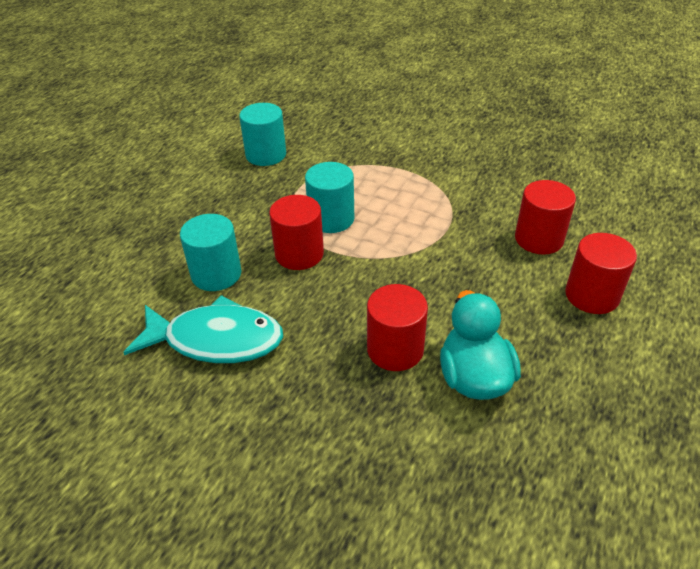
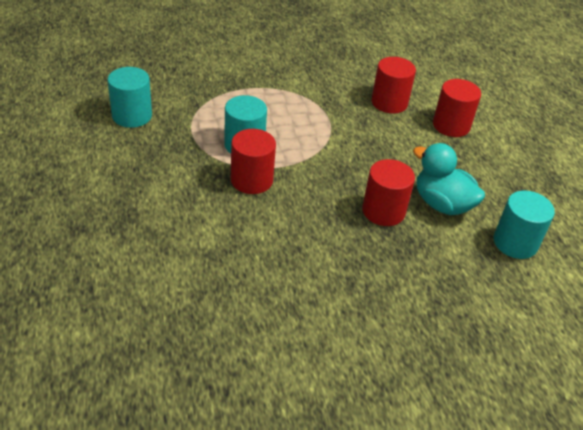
camera: 45 degrees left, 0 degrees up
(216, 274) = (208, 222): turquoise cylinder -> turquoise cylinder (515, 243)
(216, 340) = (266, 266): turquoise fish -> none

